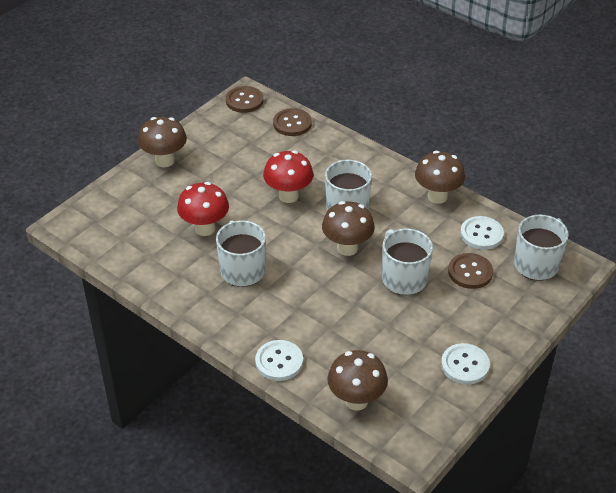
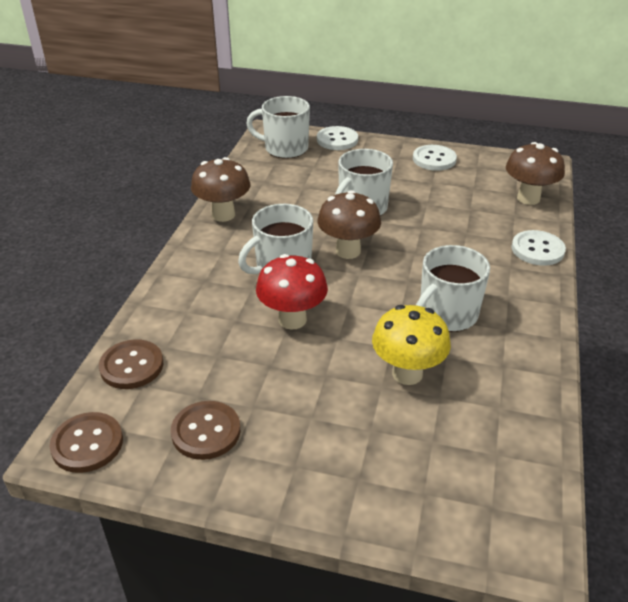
camera: 115 degrees left, 5 degrees down
(165, 161) = (296, 483): brown mushroom -> none
(205, 228) = (407, 373): red mushroom -> yellow mushroom
(470, 272) = (322, 176): brown button -> brown button (206, 432)
(481, 234) = (265, 180): white button -> white button (337, 140)

